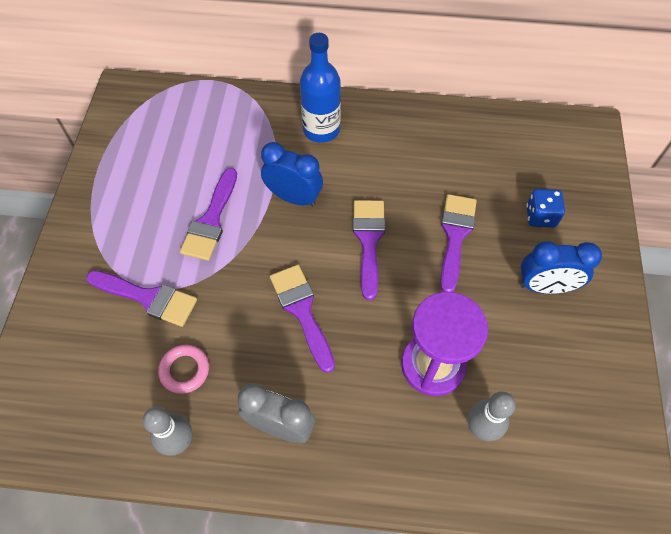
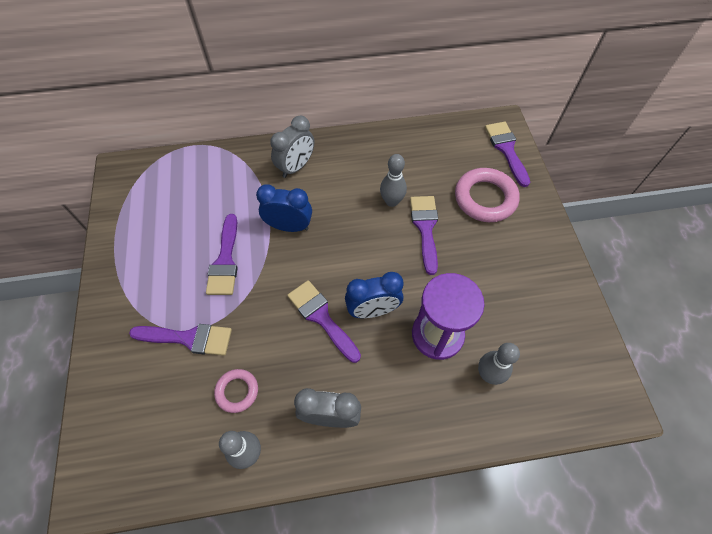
camera: 15 degrees left, 0 degrees up
(321, 130) = (296, 167): blue bottle -> grey clock
(368, 241) = (359, 247): purple brush -> purple brush (506, 149)
(423, 195) = (391, 201): none -> grey bowling pin
(540, 216) = (485, 198): blue dice -> pink ring
(545, 287) = (504, 252): blue clock -> blue clock (373, 310)

